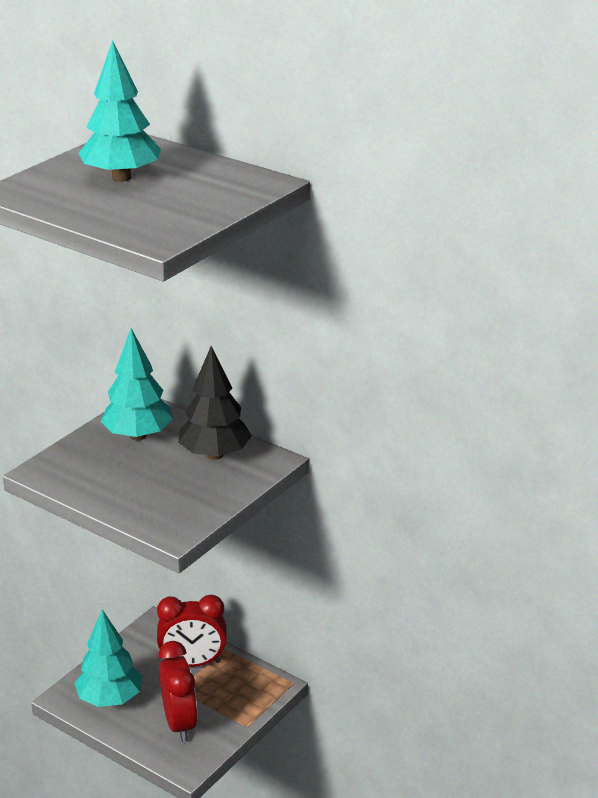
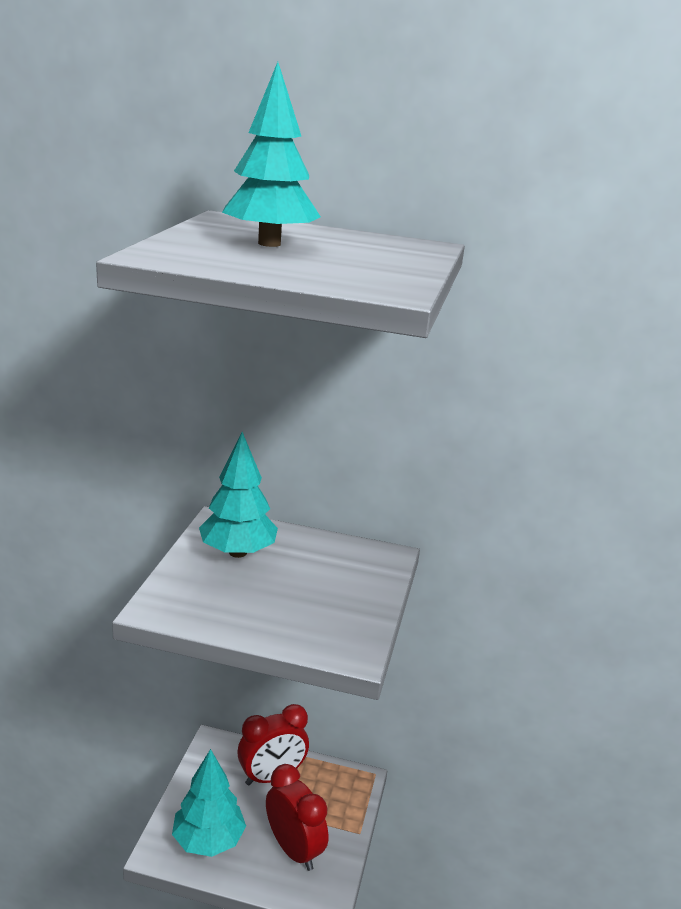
camera: 25 degrees left, 5 degrees down
(215, 455) = (330, 559): black tree -> none

